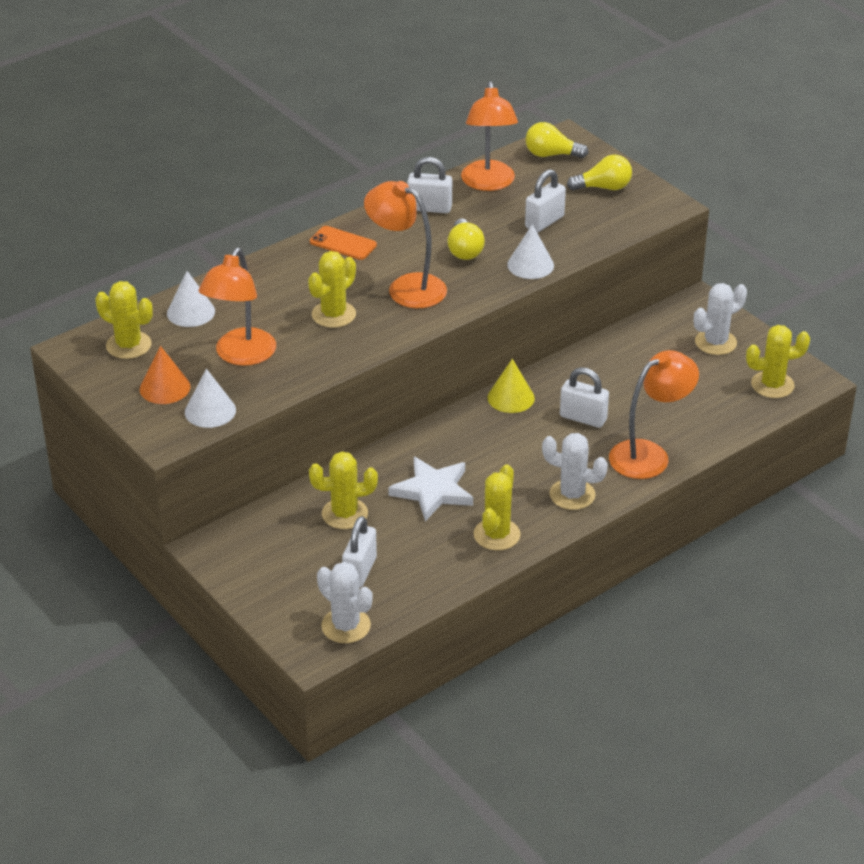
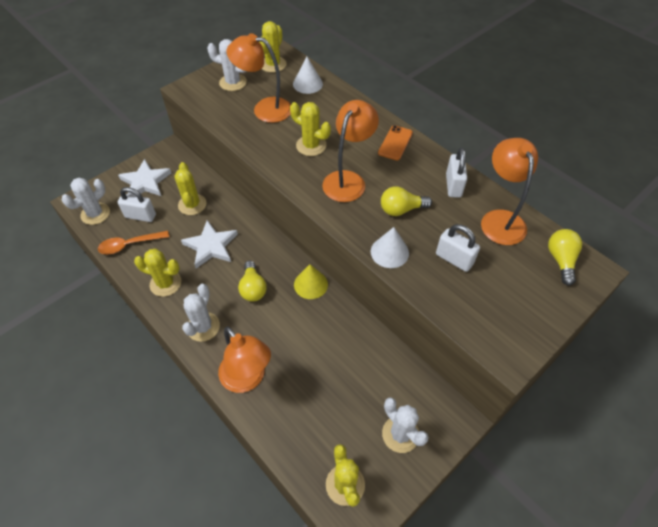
camera: 85 degrees right, 15 degrees up
(165, 388) = (233, 82): orange cone -> white cactus
(210, 411) = (210, 102): white cone -> none
(282, 571) = (145, 182): none -> white star
(419, 579) = (129, 245): none -> orange spoon
(488, 183) = (500, 219): orange lamp -> orange lamp turned 90 degrees clockwise
(583, 418) = (290, 331): white padlock -> none
(603, 187) = (521, 301): yellow light bulb -> yellow light bulb (253, 288)

